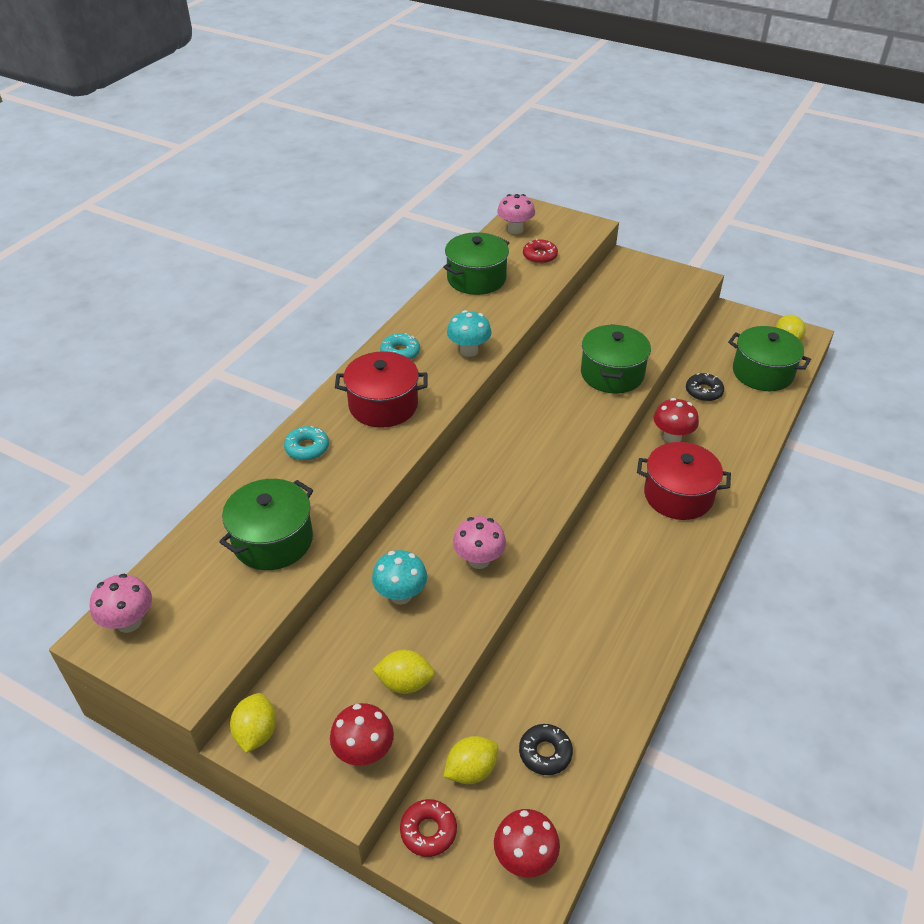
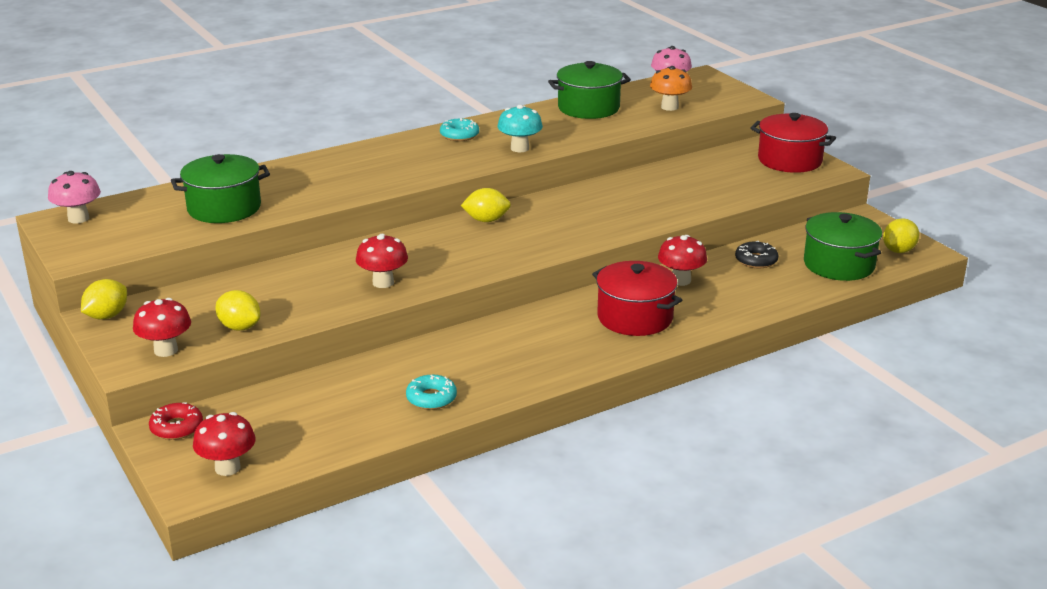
camera: 30 degrees right, 15 degrees down
(307, 448) = (313, 168): turquoise donut -> turquoise donut (431, 398)
(383, 405) = (404, 161): red pot -> red pot (789, 160)
(401, 595) = (297, 282): turquoise mushroom -> none
(471, 770) = (247, 409): yellow lemon -> yellow lemon (486, 220)
(479, 560) = (383, 282): pink mushroom -> red mushroom
(540, 256) = (669, 107): red donut -> orange mushroom
(545, 753) = (315, 421): black donut -> none
(612, 374) = (654, 210): green pot -> none

